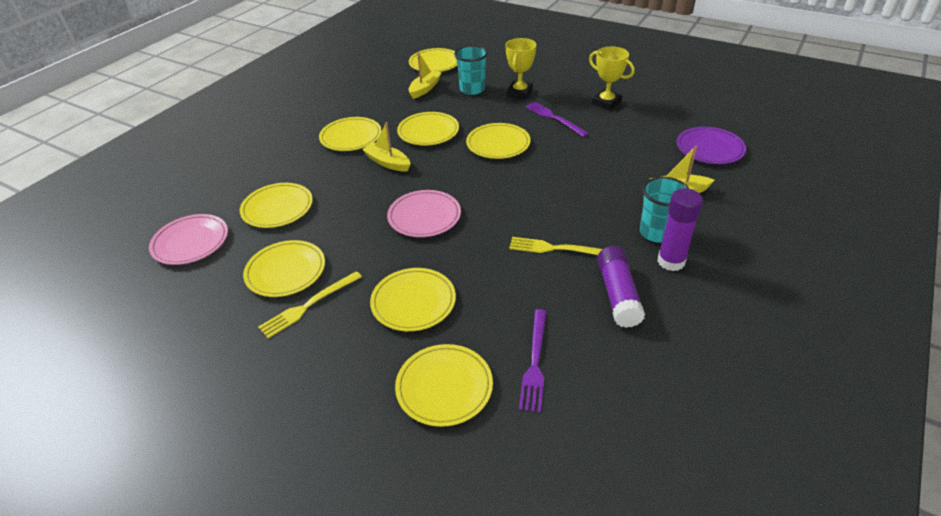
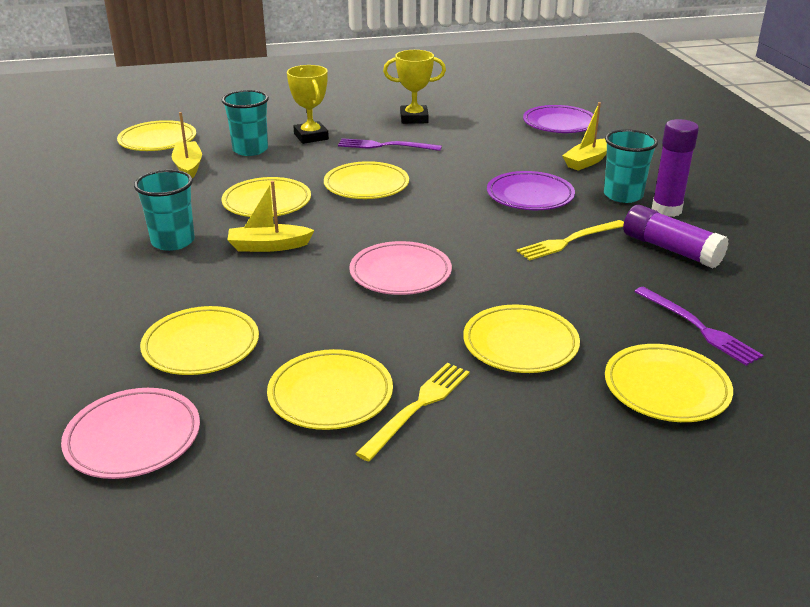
camera: 45 degrees left, 10 degrees down
(309, 305) = (417, 407): yellow fork -> yellow fork turned 150 degrees counterclockwise
(351, 137) = (173, 241): yellow plate -> turquoise cup
(588, 200) = (530, 196): none -> purple plate

